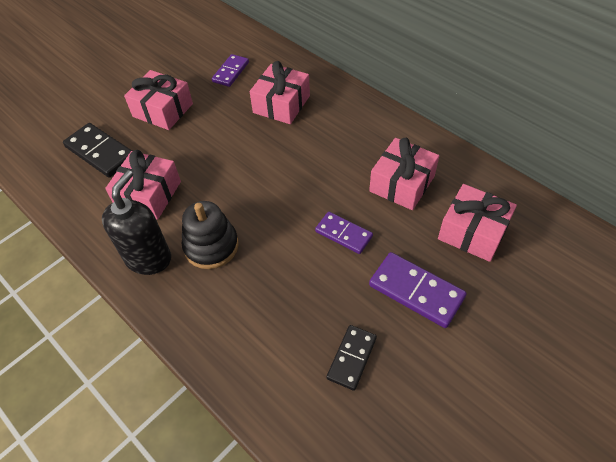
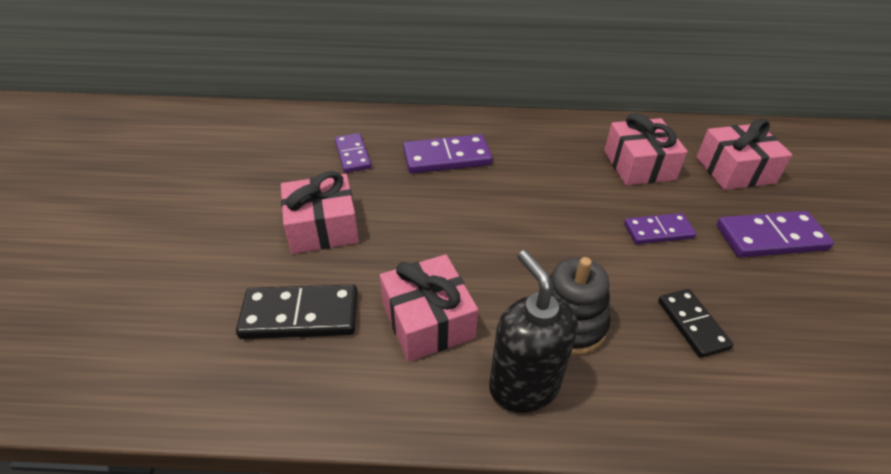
camera: 45 degrees left, 10 degrees down
(281, 104) = (447, 158): pink gift -> purple domino
(352, 358) = (817, 325): black domino -> black domino (692, 324)

